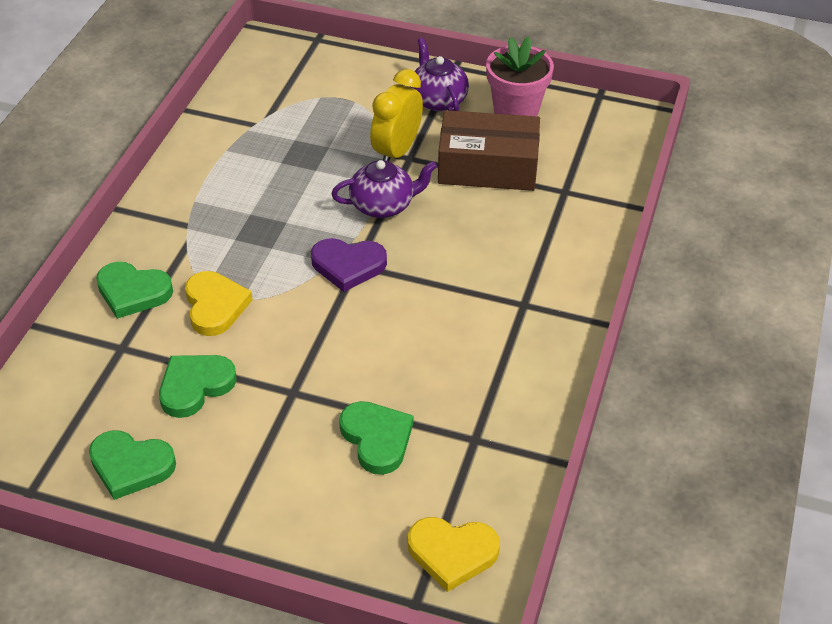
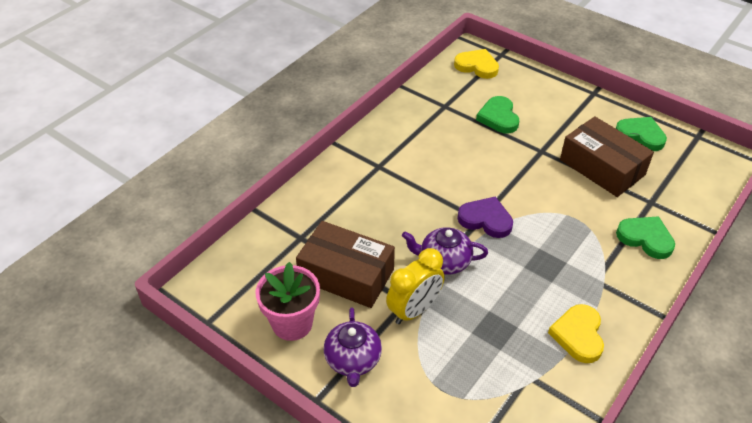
camera: 160 degrees left, 0 degrees up
(195, 386) = (602, 167): green heart -> brown box
(215, 306) = (585, 214): yellow heart -> yellow heart (578, 335)

